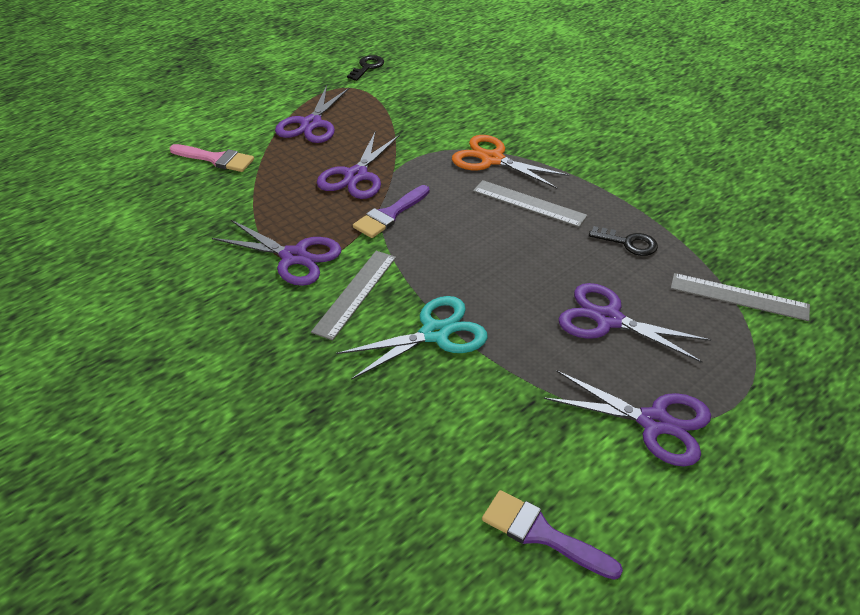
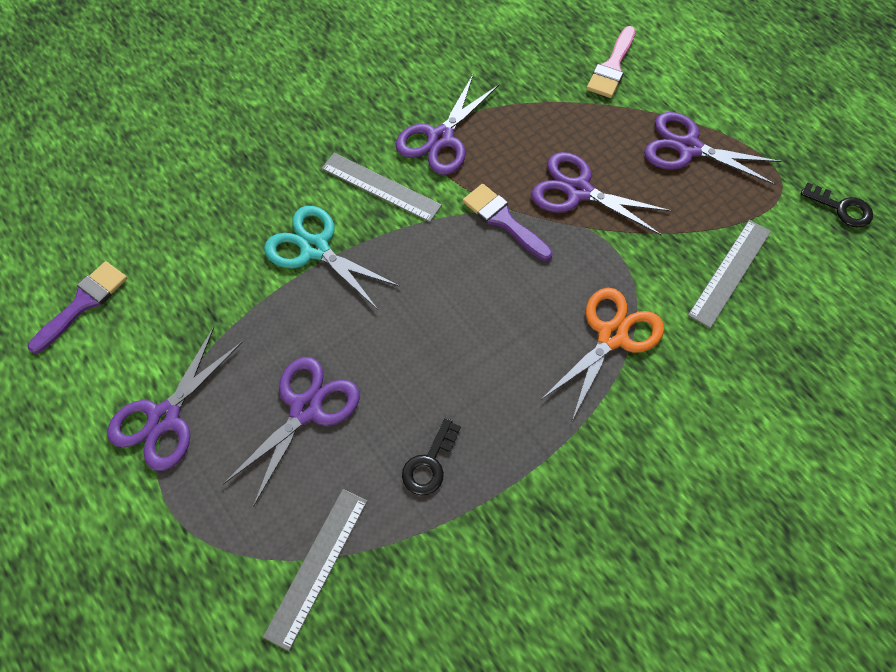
camera: 95 degrees right, 20 degrees up
(435, 333) = (315, 248): turquoise scissors -> turquoise scissors turned 150 degrees clockwise
(529, 203) = (516, 364): grey ruler -> grey ruler (730, 272)

